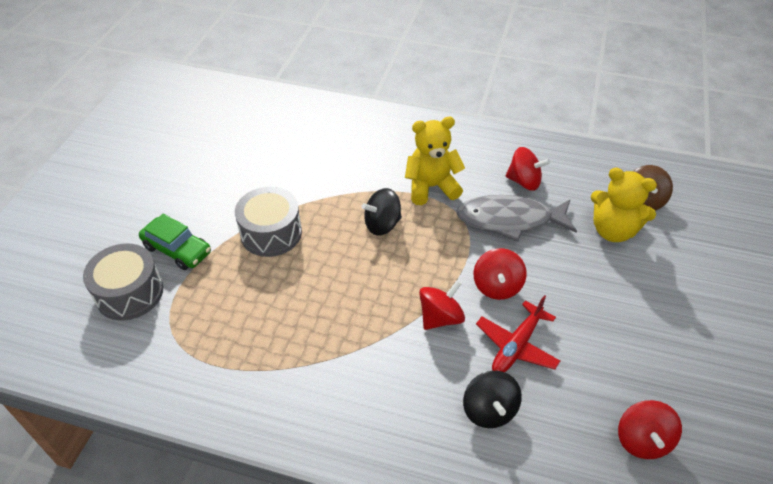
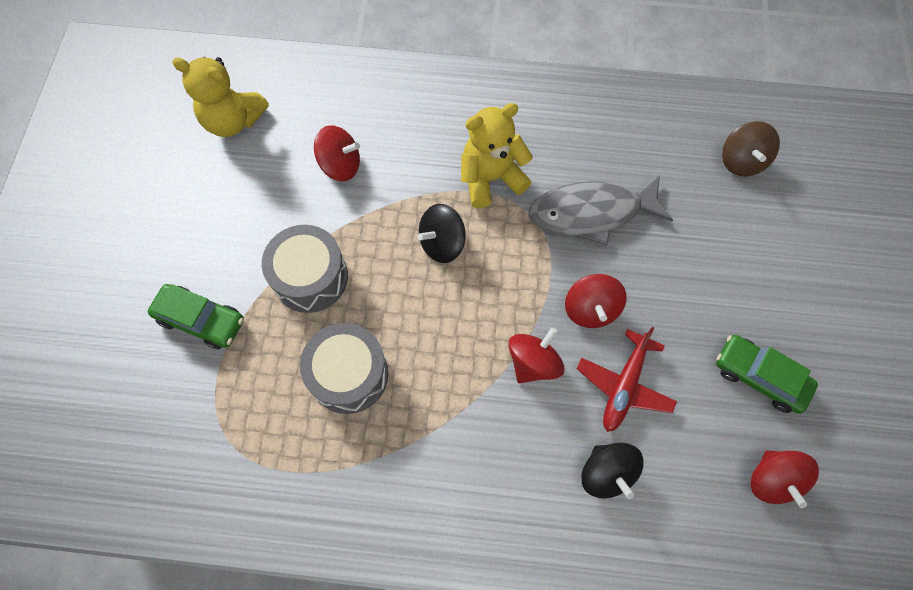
camera: 10 degrees left, 20 degrees up
(129, 293) = (160, 391): grey drum -> grey drum (349, 374)
(524, 182) = (600, 153): red spinning top -> red spinning top (340, 165)
(613, 230) = (712, 209): yellow teddy bear -> yellow teddy bear (233, 121)
(640, 357) = (759, 377): none -> green car

